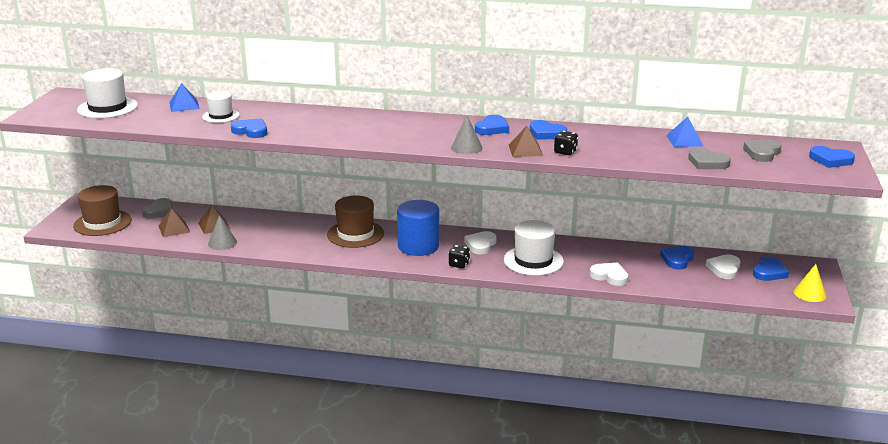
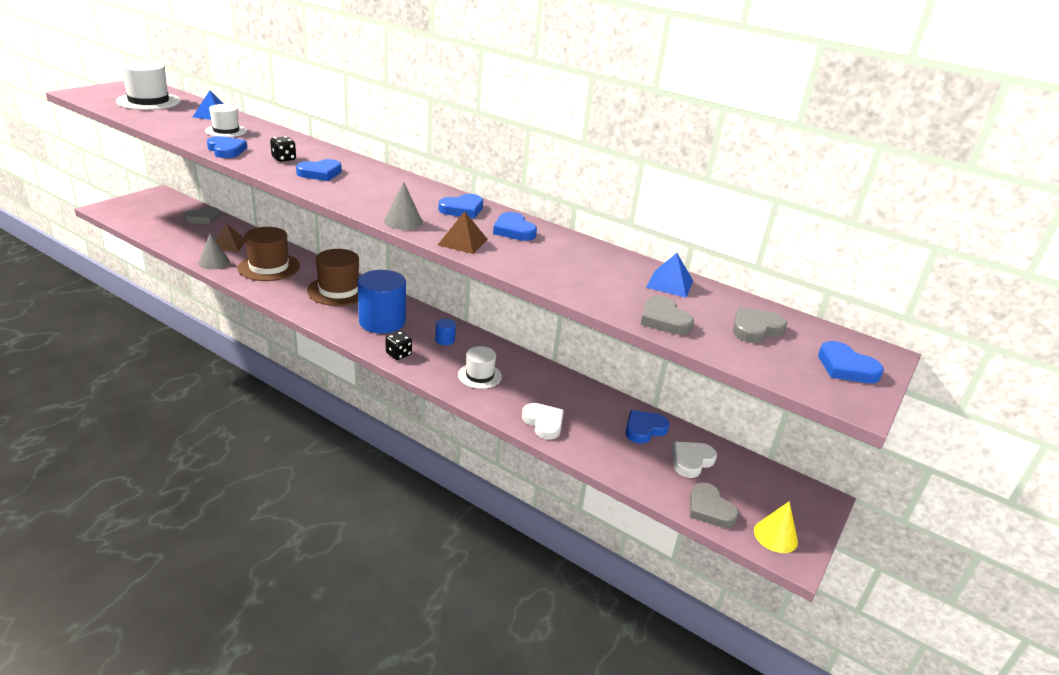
camera: 20 degrees right, 5 degrees up
(102, 223) = (146, 215): brown hat -> brown hat (269, 267)
(174, 229) = (193, 237): brown pyramid -> none
(480, 245) = (445, 340): white heart -> blue cylinder
(533, 260) = (479, 375): white hat -> white hat, size x0.62
(565, 152) = (504, 256): black dice -> black dice (284, 159)
(760, 292) = (709, 509): none -> grey heart
(769, 272) = (746, 486): blue heart -> blue heart (320, 173)

